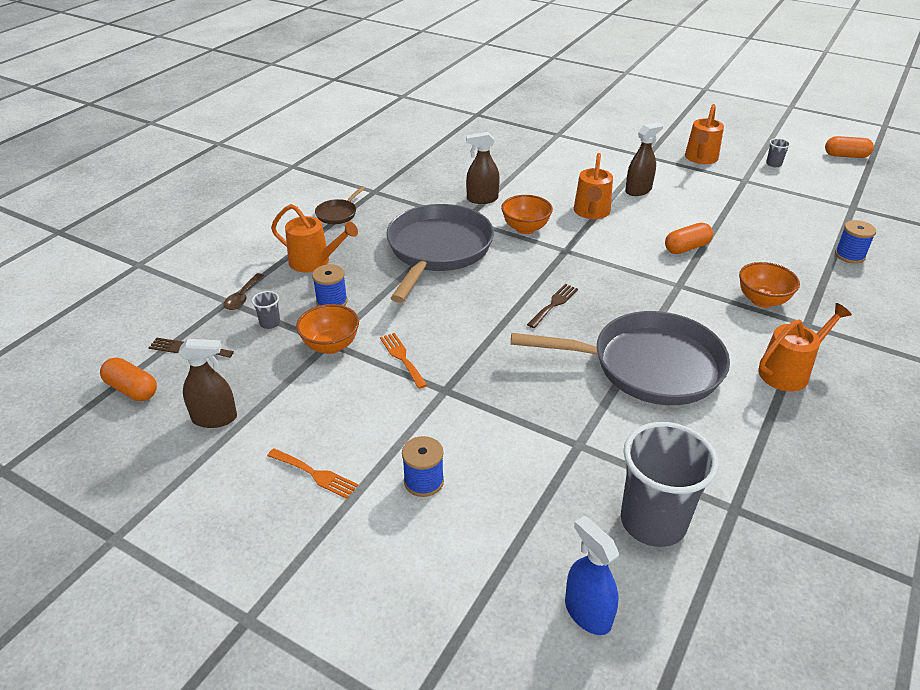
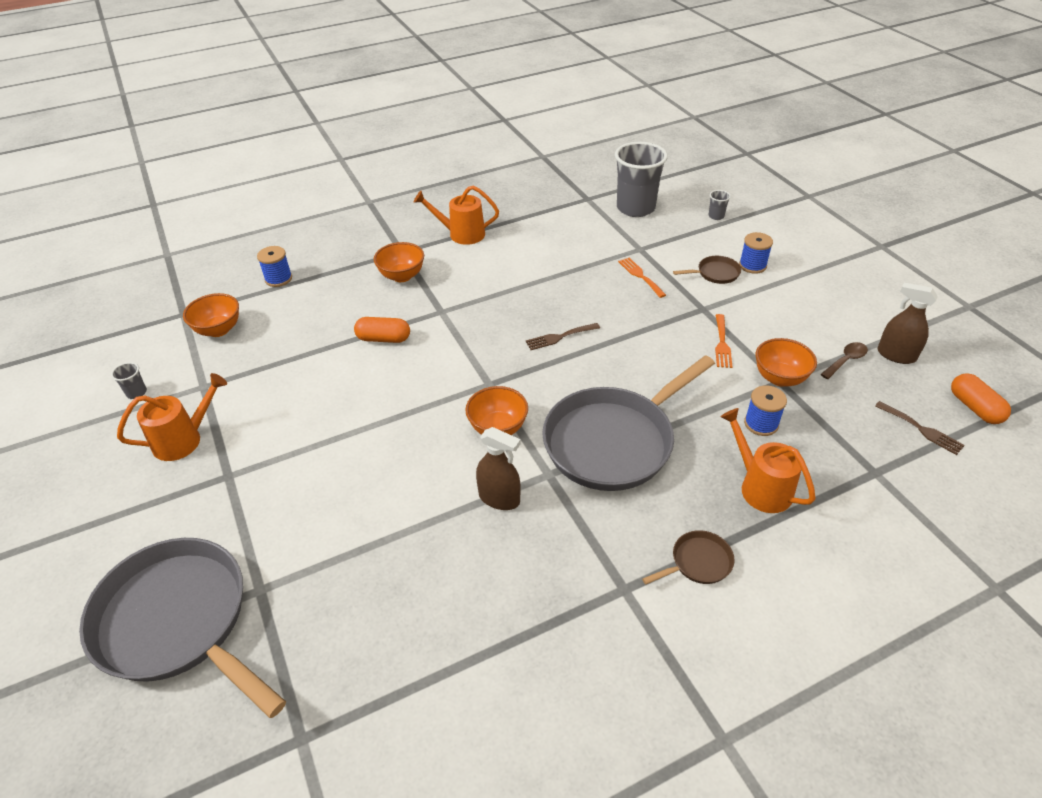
camera: 145 degrees left, 5 degrees up
(242, 297) = (857, 470): brown spoon -> brown spoon (846, 360)
(270, 323) = (832, 424): grey cup -> grey cup (716, 216)
(315, 474) = (824, 293): orange fork -> orange fork (640, 276)
(462, 446) = (715, 273): none -> brown pan
(587, 613) = (702, 194): blue spray bottle -> none
(591, 212) = (408, 417): orange watering can -> none
(638, 190) = (321, 425): brown spray bottle -> none
(648, 366) = (544, 269): grey pan -> grey pan (178, 622)
(807, 208) = (218, 330): none -> orange bowl
(846, 156) = (56, 368): orange capsule -> none

